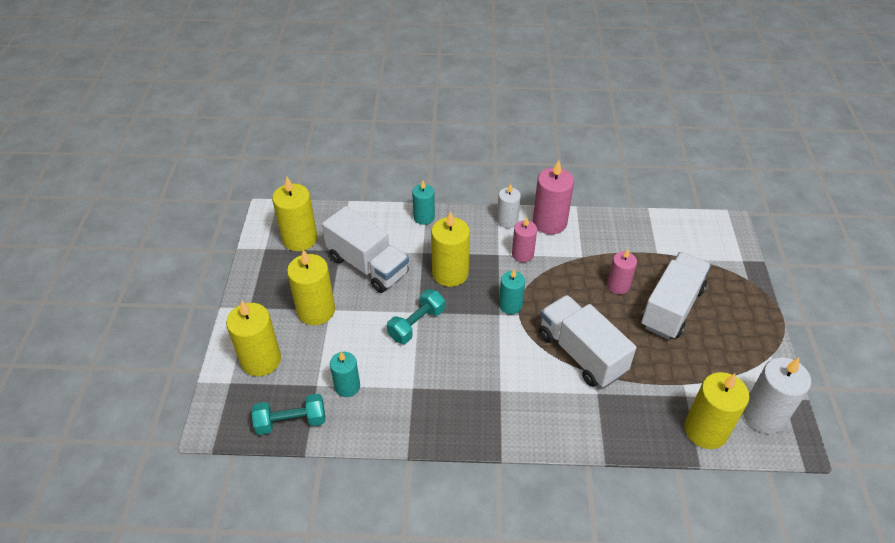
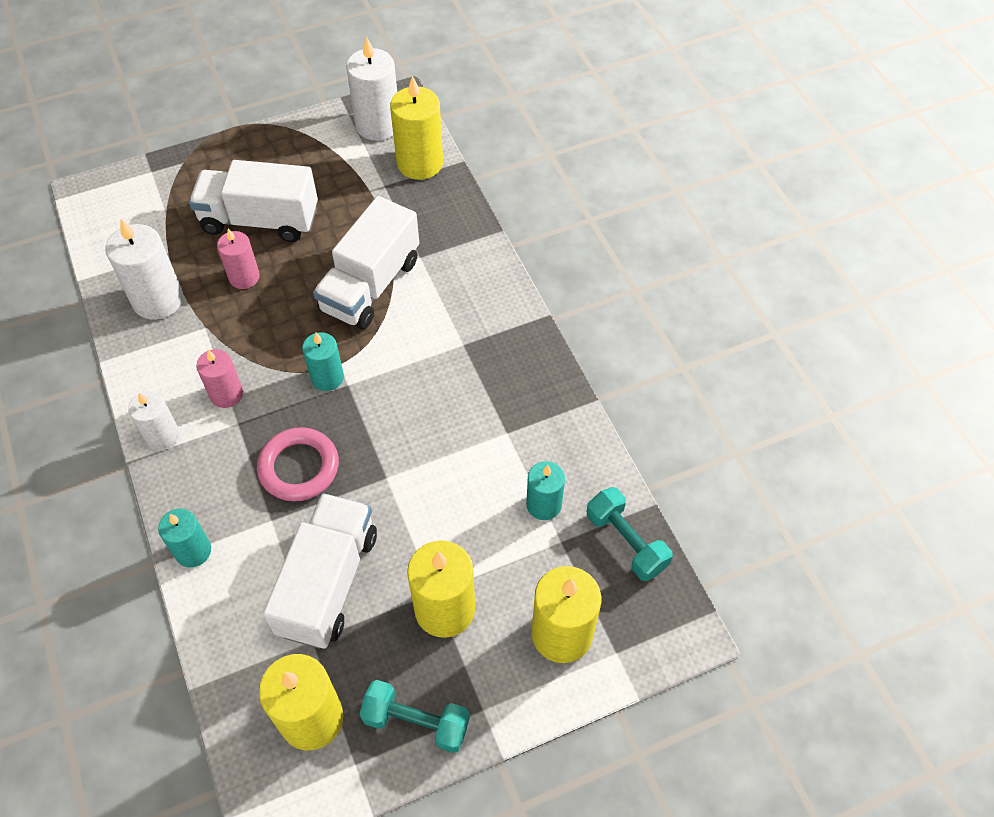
camera: 115 degrees left, 10 degrees up
(416, 324) = (408, 470): turquoise dumbbell -> turquoise dumbbell (416, 722)
(450, 273) = (299, 467): yellow candle -> pink ring
(549, 222) = (148, 382): pink candle -> none
(615, 239) = (158, 300): none -> white candle

